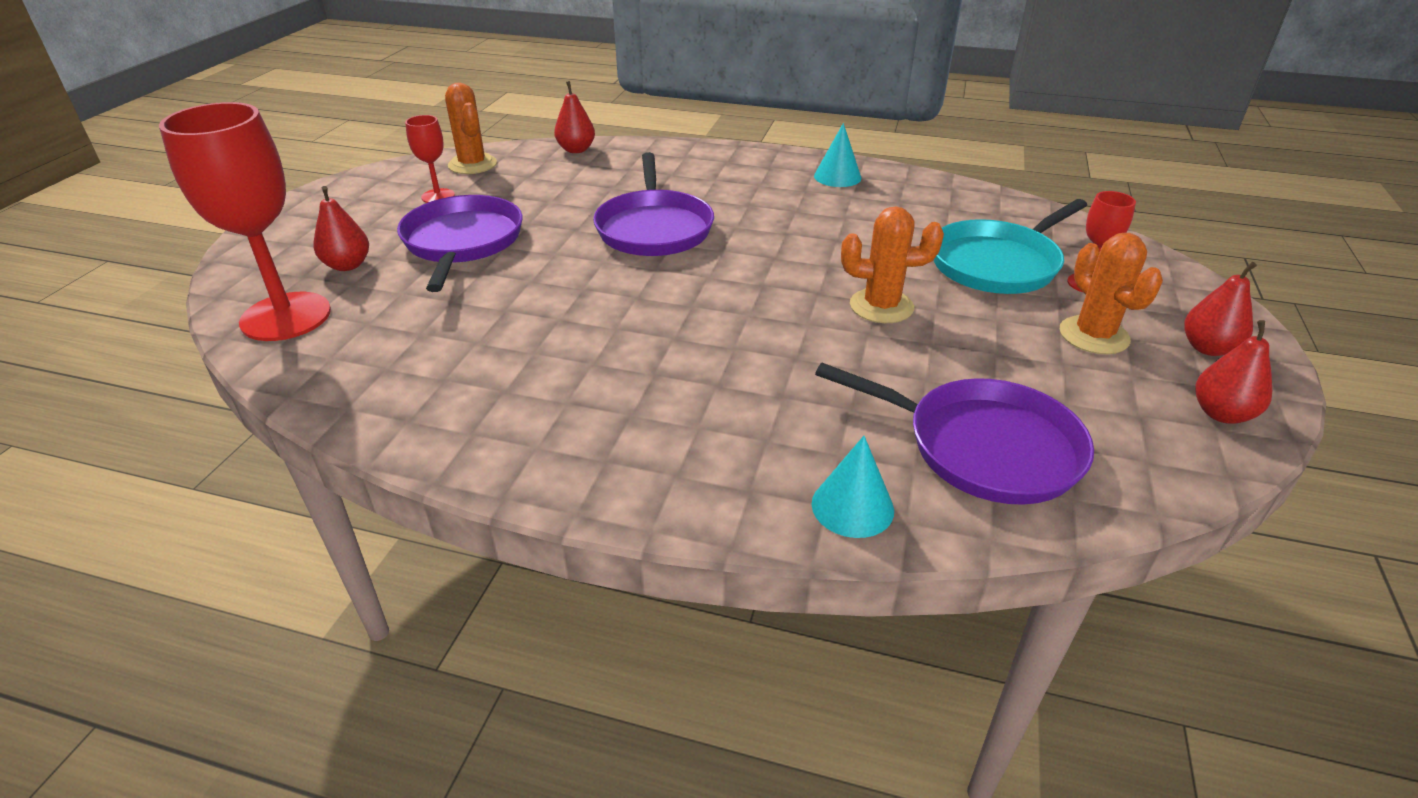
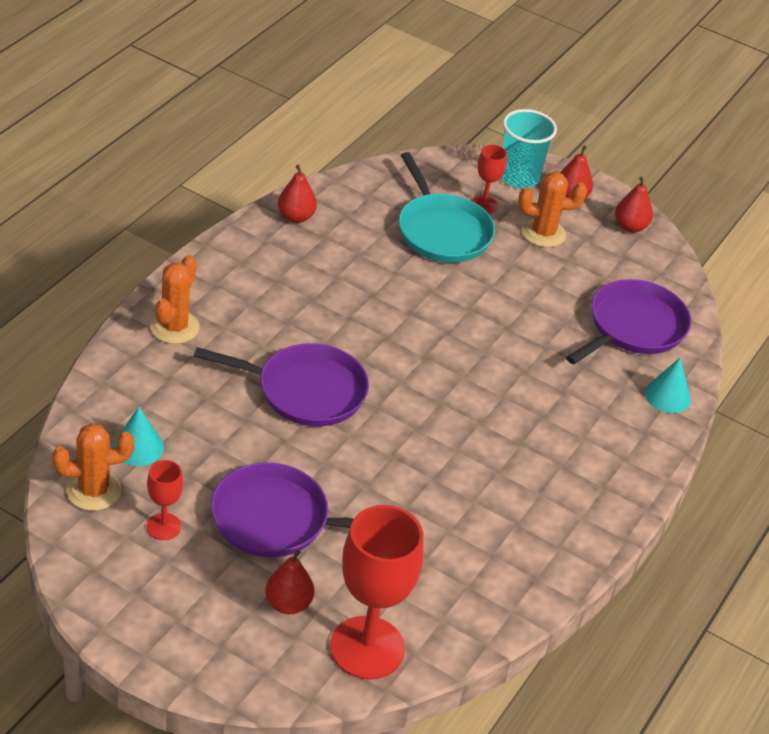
camera: 80 degrees left, 5 degrees up
(576, 150) = (98, 404): red pear -> red pear (296, 217)
(837, 177) = (259, 252): turquoise cone -> turquoise cone (138, 447)
(881, 306) = (477, 309): orange cactus -> orange cactus (174, 327)
(1183, 301) = (519, 177): none -> turquoise cup

